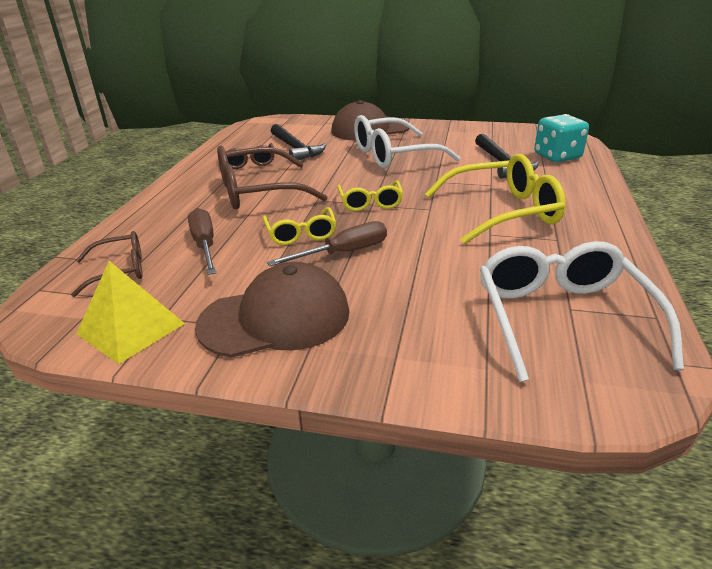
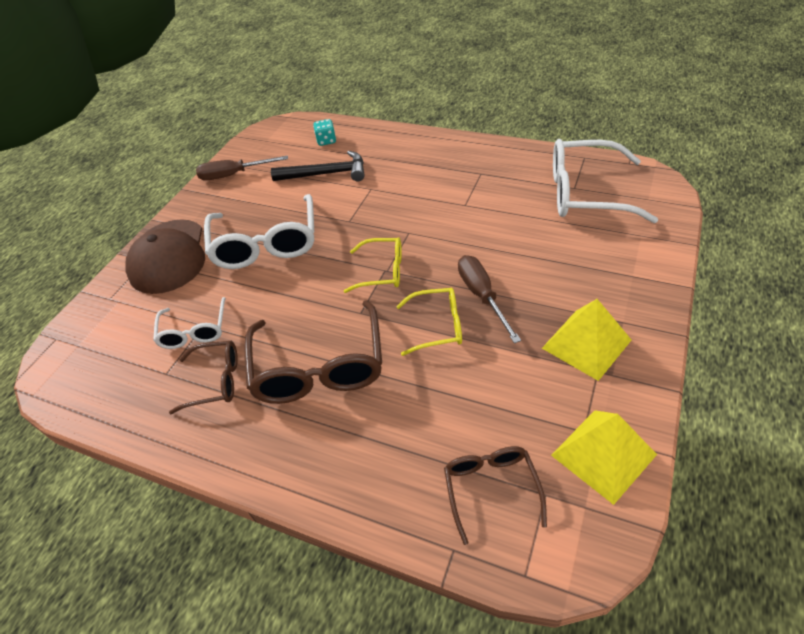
camera: 75 degrees left, 15 degrees up
(205, 245) = (445, 409): brown screwdriver -> brown screwdriver (233, 175)
(275, 318) = (586, 344): brown cap -> yellow pyramid
(295, 149) = (194, 331): black hammer -> white glasses
(503, 212) = (427, 191): yellow glasses -> none
(557, 156) = (326, 141): turquoise dice -> turquoise dice, size x0.54

